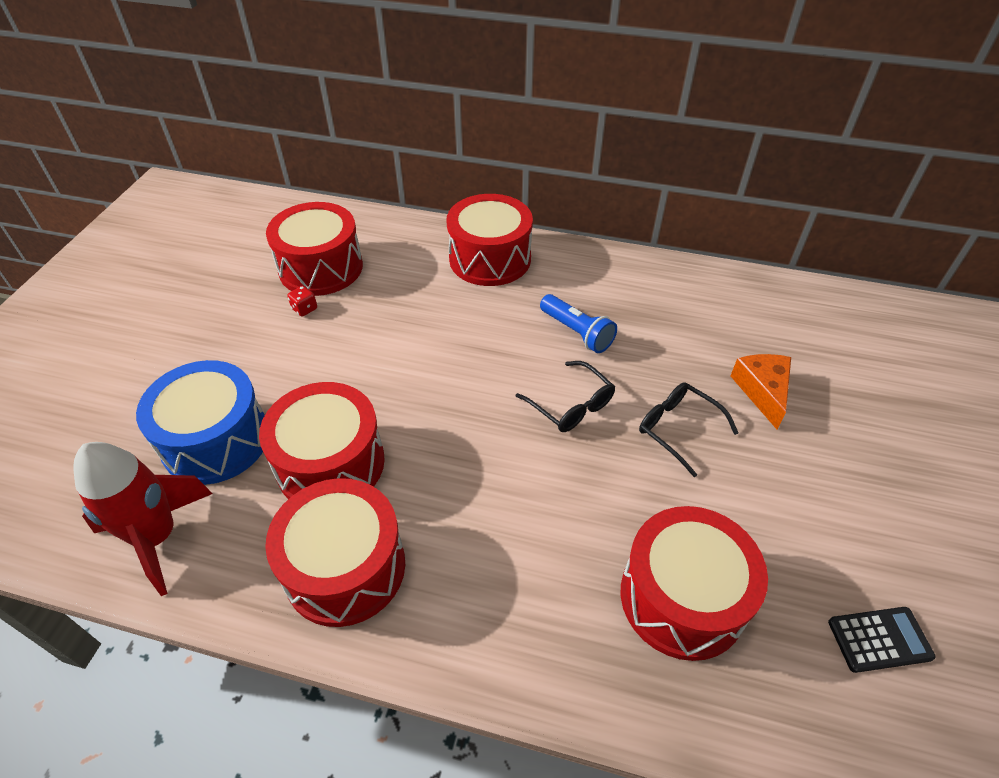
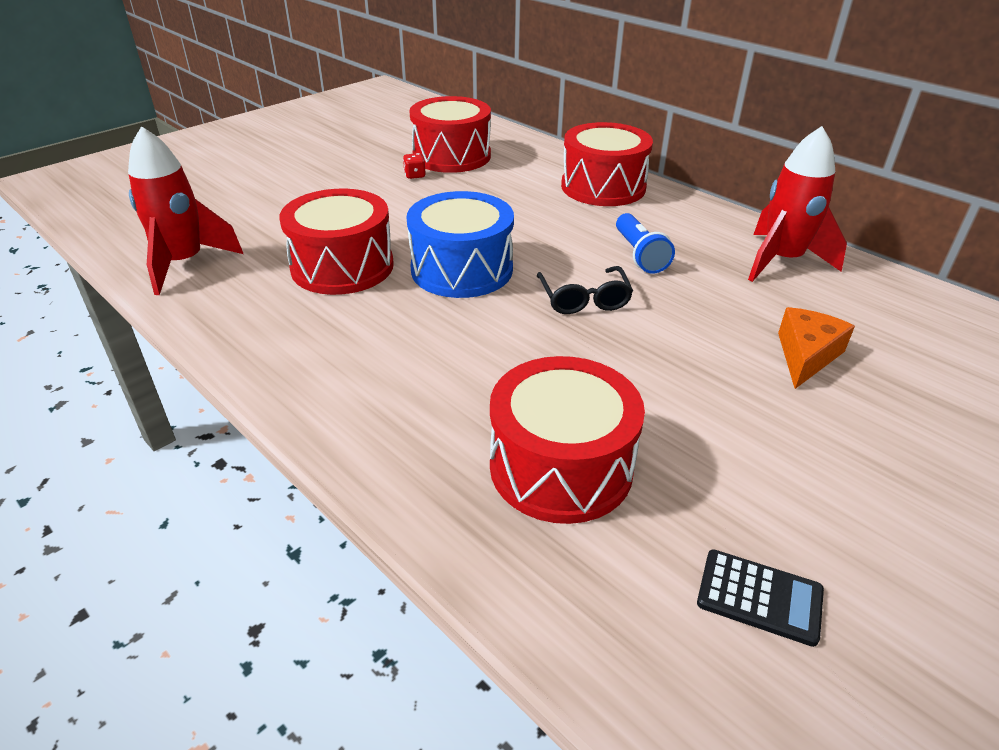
camera: 30 degrees right, 10 degrees down
(216, 440) = (276, 227): blue drum -> blue drum (462, 269)
(345, 568) = (290, 329): red drum -> none
(678, 429) = (679, 351): black glasses -> none
(683, 294) = (781, 261): none -> red rocket

